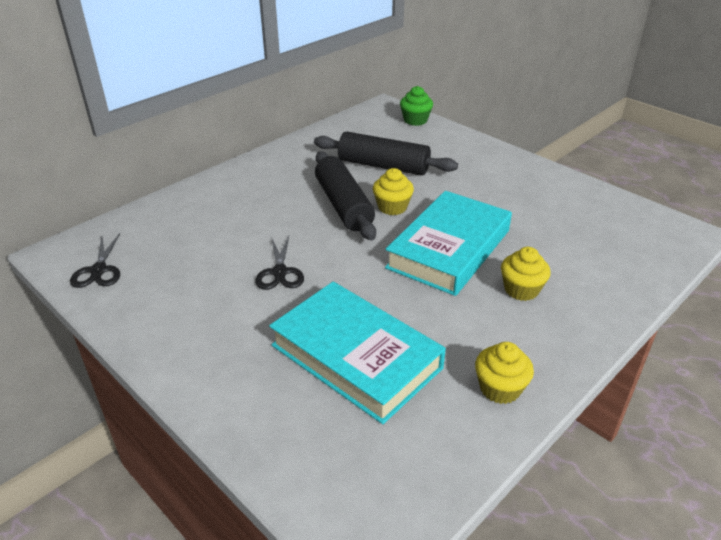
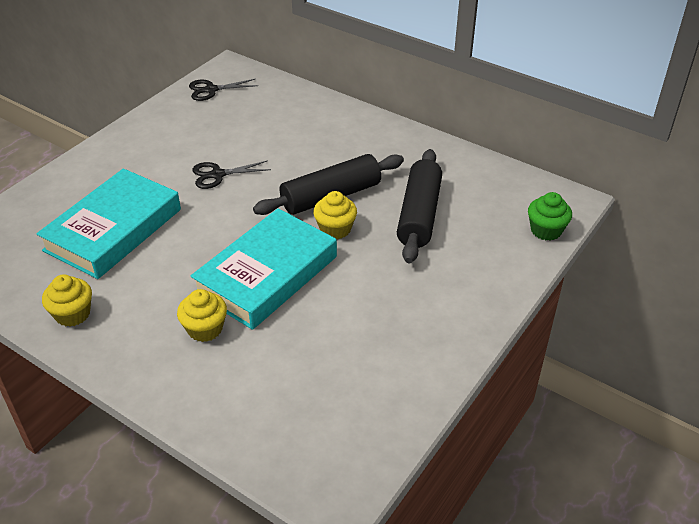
camera: 80 degrees right, 5 degrees up
(449, 249) = (267, 274): turquoise book -> turquoise book turned 75 degrees counterclockwise

